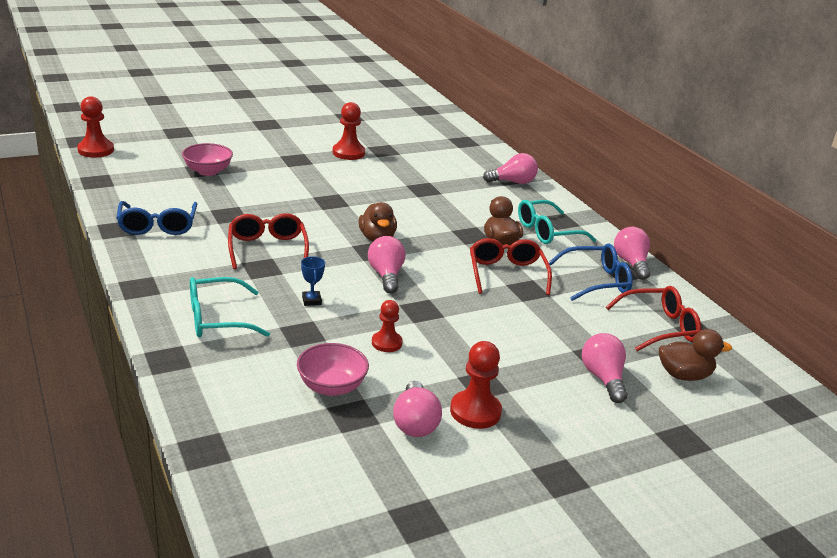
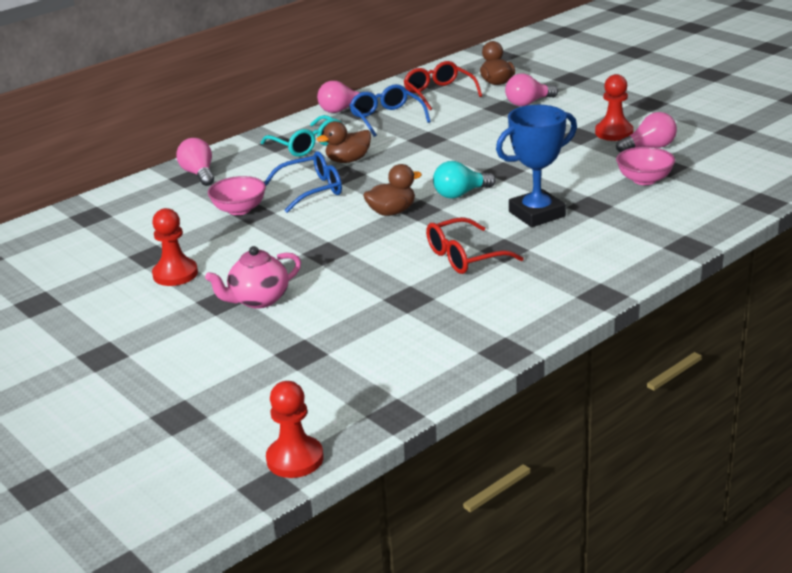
camera: 100 degrees left, 0 degrees up
(157, 226) = (475, 329): blue glasses -> blue glasses (312, 190)
(208, 171) = (302, 347): pink bowl -> pink bowl (239, 210)
(217, 319) = (610, 244): turquoise glasses -> none
(284, 169) = (258, 300): none -> pink teapot
(311, 300) = (537, 214): blue trophy -> blue trophy, size x2.46
(386, 275) = (460, 194): pink light bulb -> turquoise light bulb
(386, 343) = (566, 173): red pawn -> none
(506, 273) = (407, 150): red glasses -> none

